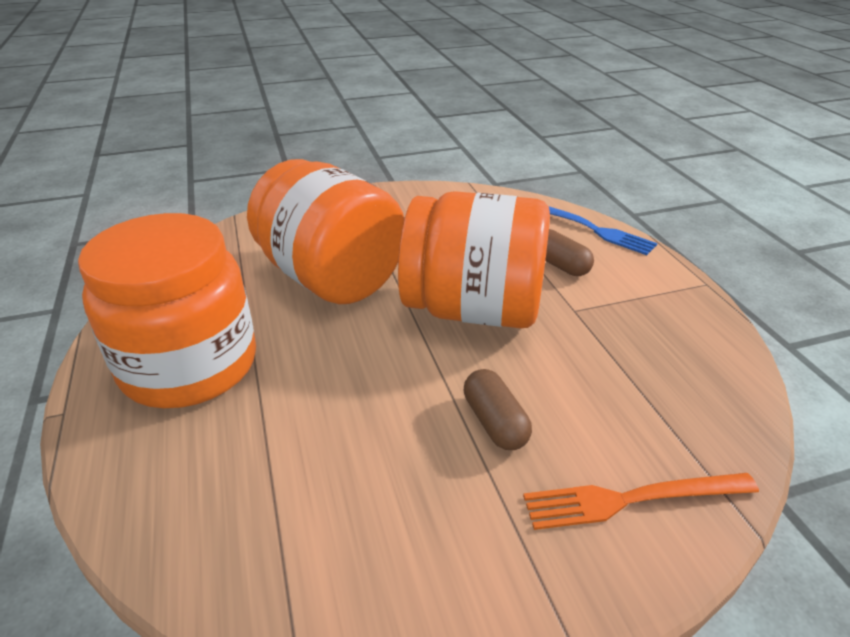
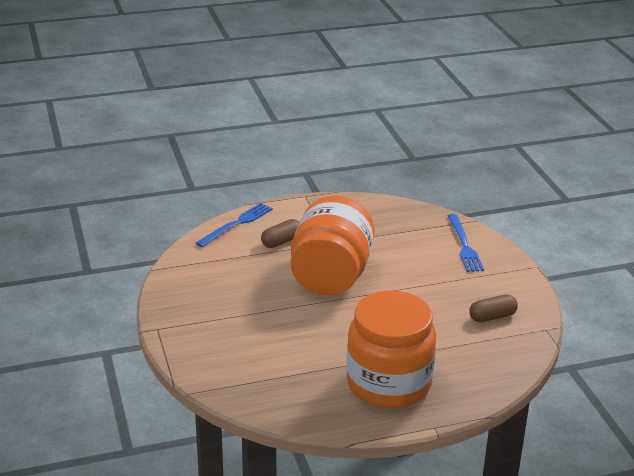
camera: 90 degrees left, 5 degrees down
(331, 278) = (293, 333): orange jar -> none
(494, 422) = (424, 276): brown capsule -> brown capsule (492, 317)
(632, 499) = (464, 245): orange fork -> blue fork

